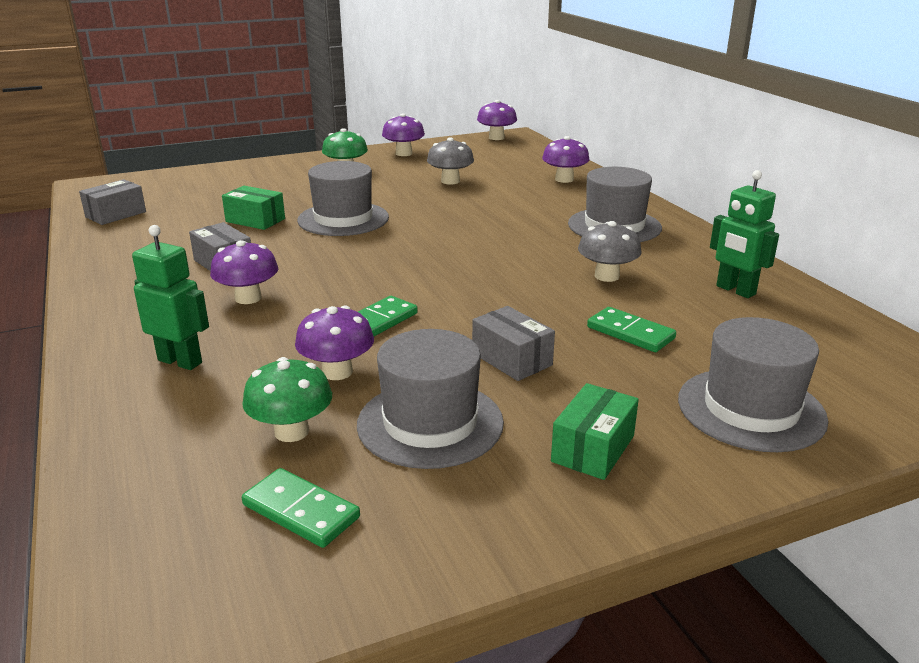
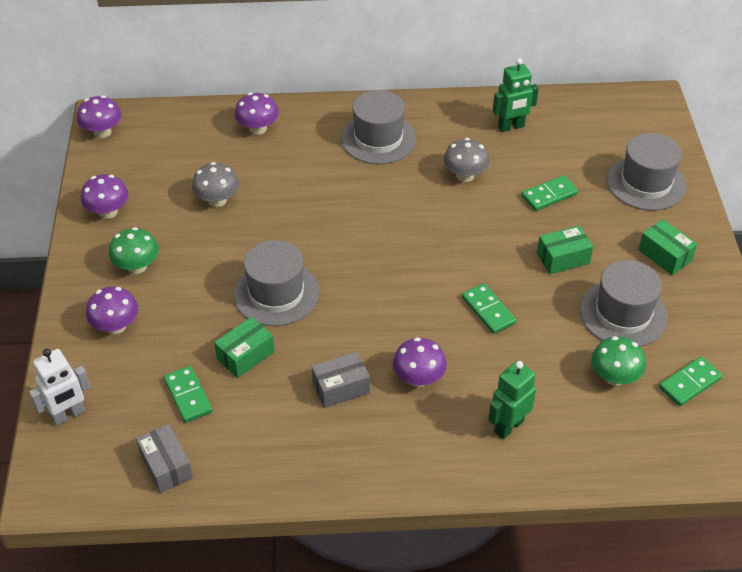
camera: 70 degrees left, 20 degrees up
(170, 178) = (68, 415): none -> white robot
(199, 209) = (188, 396): none -> green domino
(337, 372) = (551, 344): purple mushroom -> purple mushroom (116, 326)
(511, 359) = (563, 258): grey box -> green box

